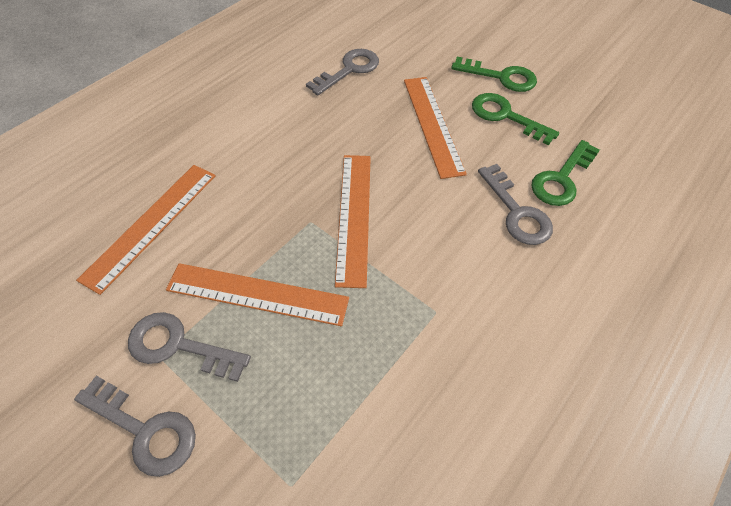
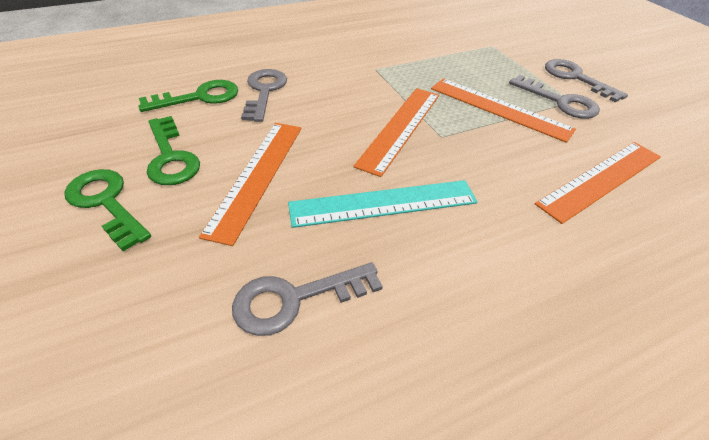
camera: 155 degrees left, 10 degrees down
(330, 136) = (383, 203): none -> turquoise ruler

